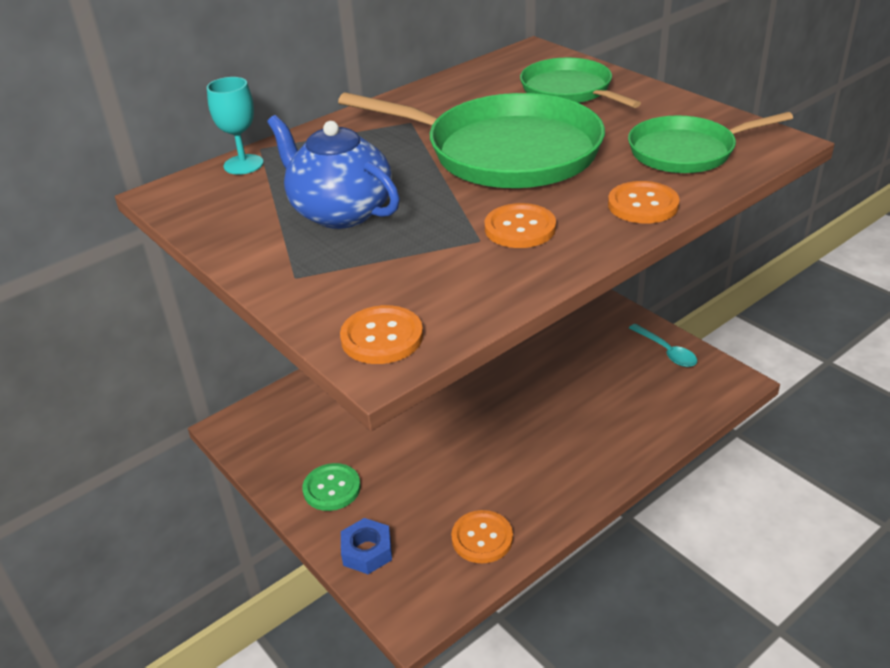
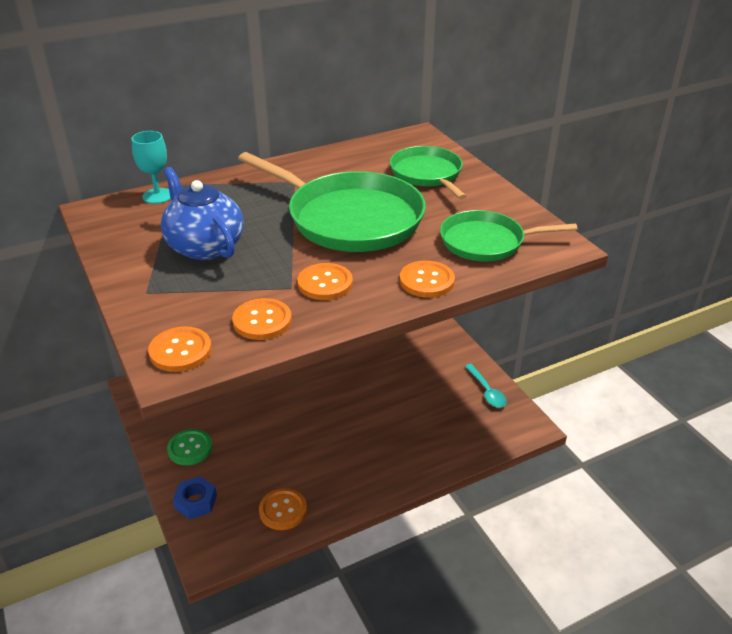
camera: 10 degrees right, 0 degrees up
(467, 284) = (262, 321): none -> orange button

